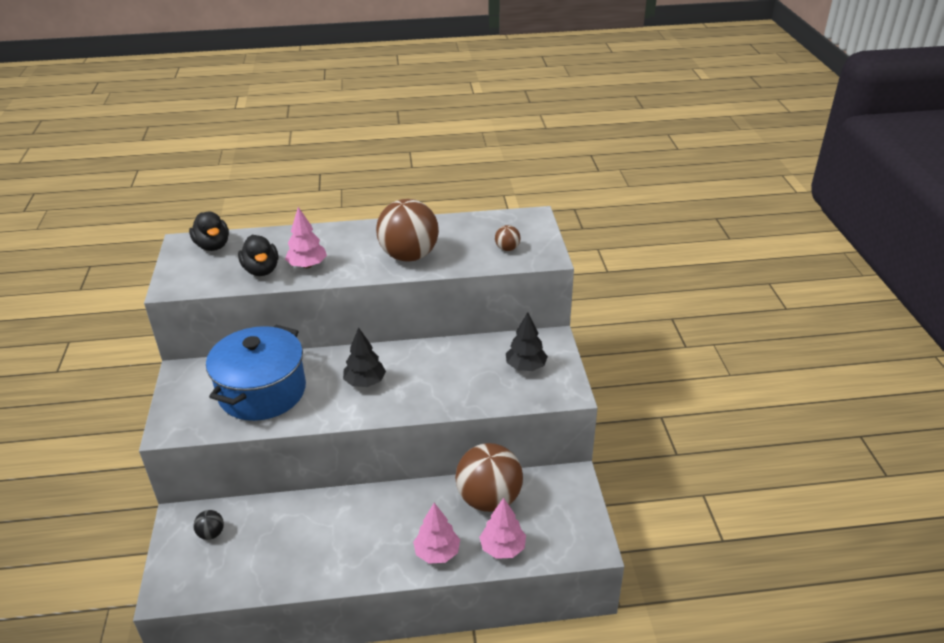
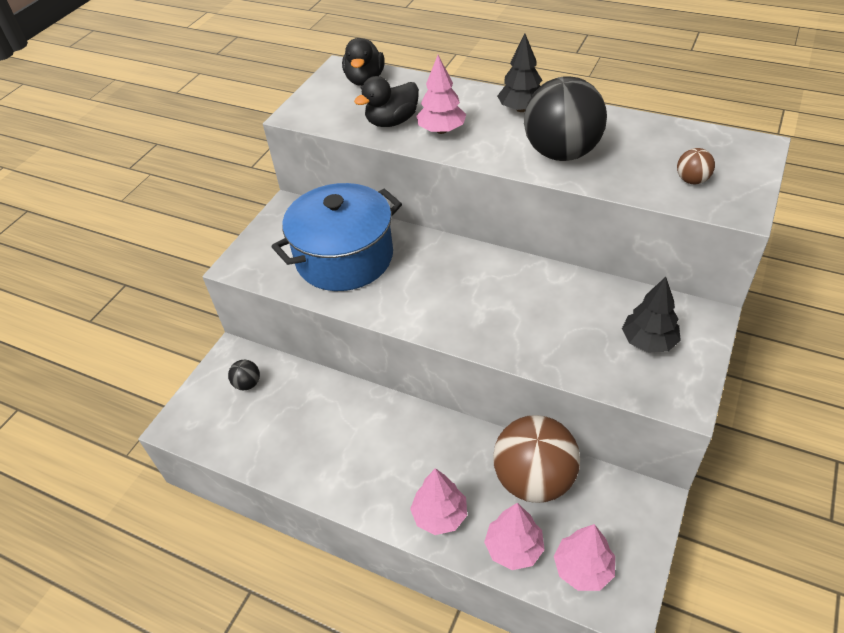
camera: 35 degrees right, 10 degrees up
(261, 270) = (392, 122): black duck -> black duck turned 45 degrees clockwise
(365, 382) = (450, 287): black tree -> black tree (521, 109)
(409, 256) = (561, 153): brown ball -> black ball
(555, 538) = (583, 569): none -> pink tree

